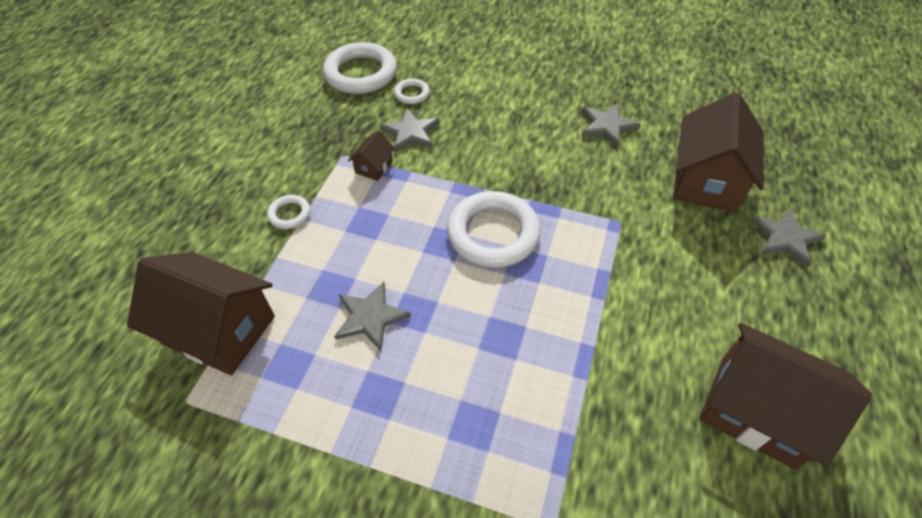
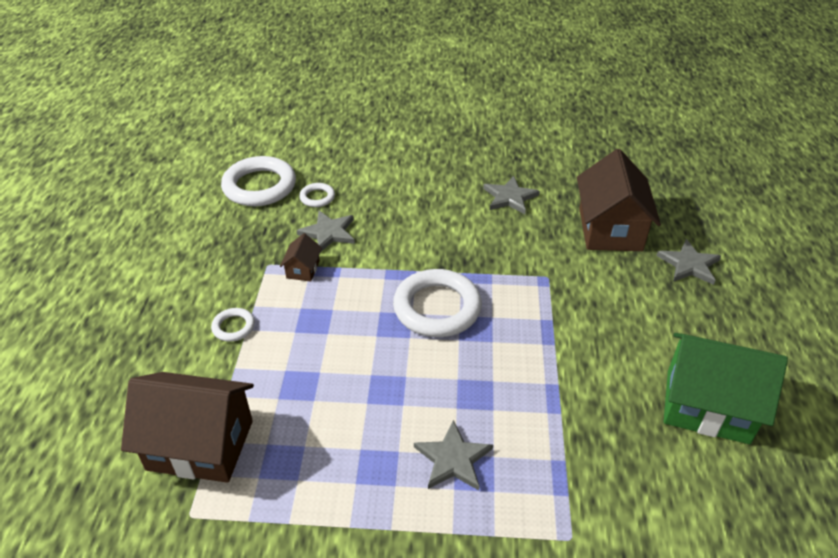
camera: 15 degrees left, 10 degrees down
(370, 317) = (346, 402): grey star -> grey star (453, 459)
(756, 410) = (707, 406): brown house -> green house

